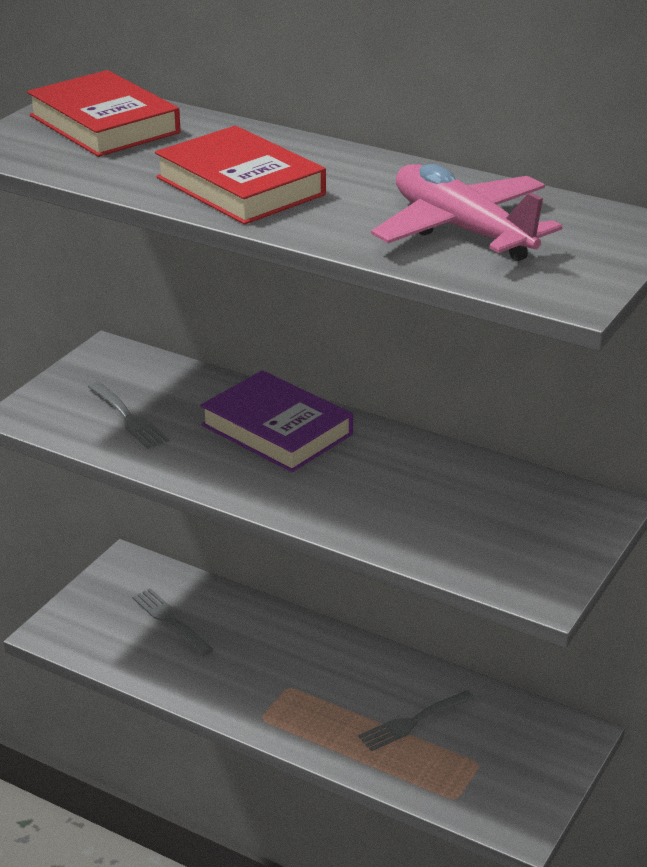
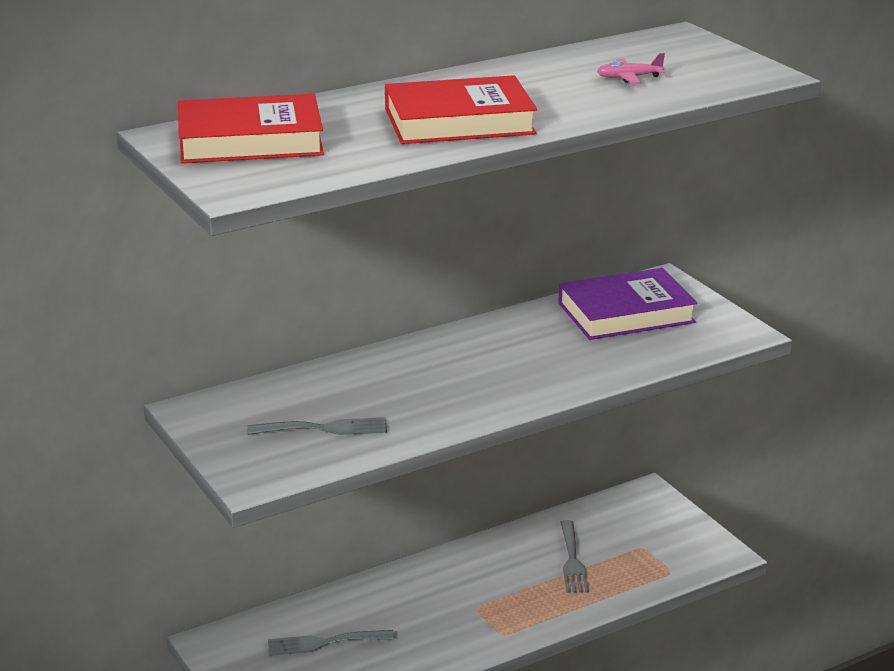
camera: 60 degrees left, 5 degrees down
(277, 430) = (423, 368): purple book -> purple book (626, 313)
(462, 230) = (629, 78): pink plane -> pink plane, size x0.40

